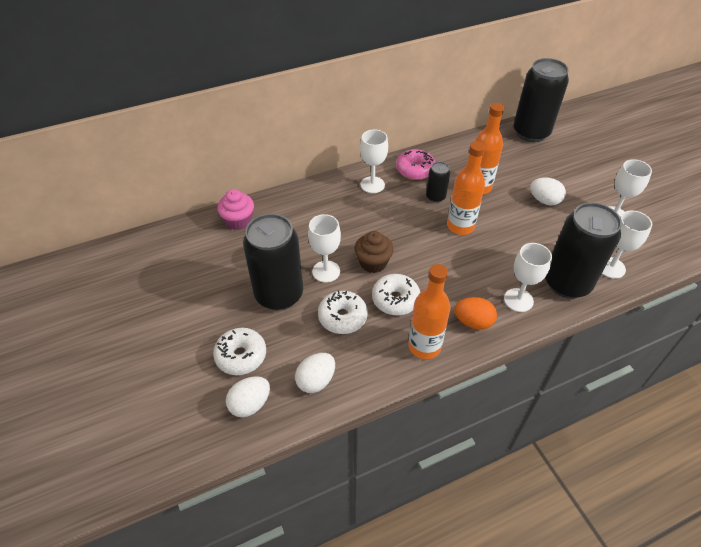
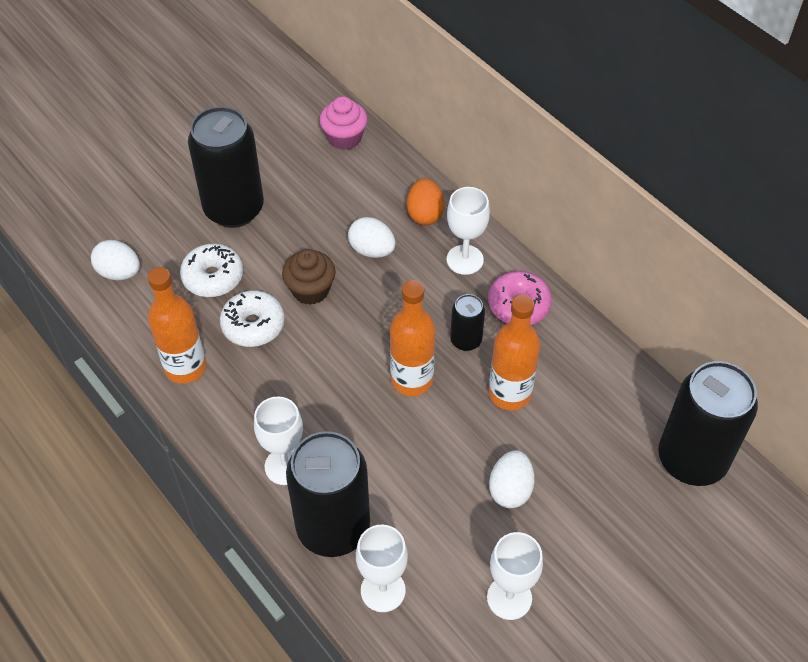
camera: 75 degrees right, 5 degrees up
(241, 356) = (140, 200): white donut -> none
(250, 404) = (82, 224): white egg -> white egg (372, 250)
(326, 271) = (282, 245): white goblet -> none
(473, 322) = (235, 415): orange egg -> orange egg (425, 214)

